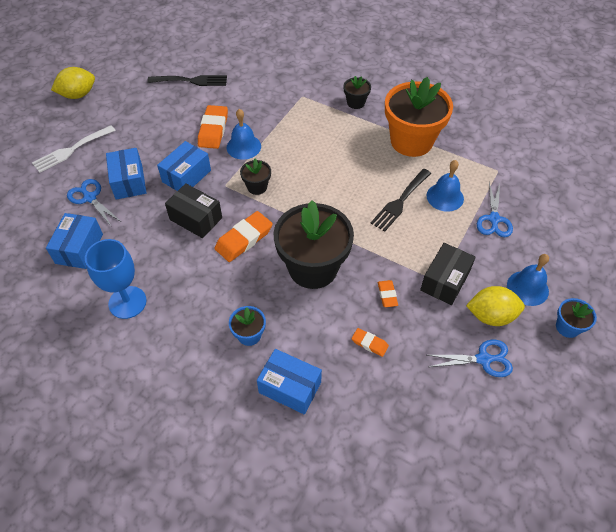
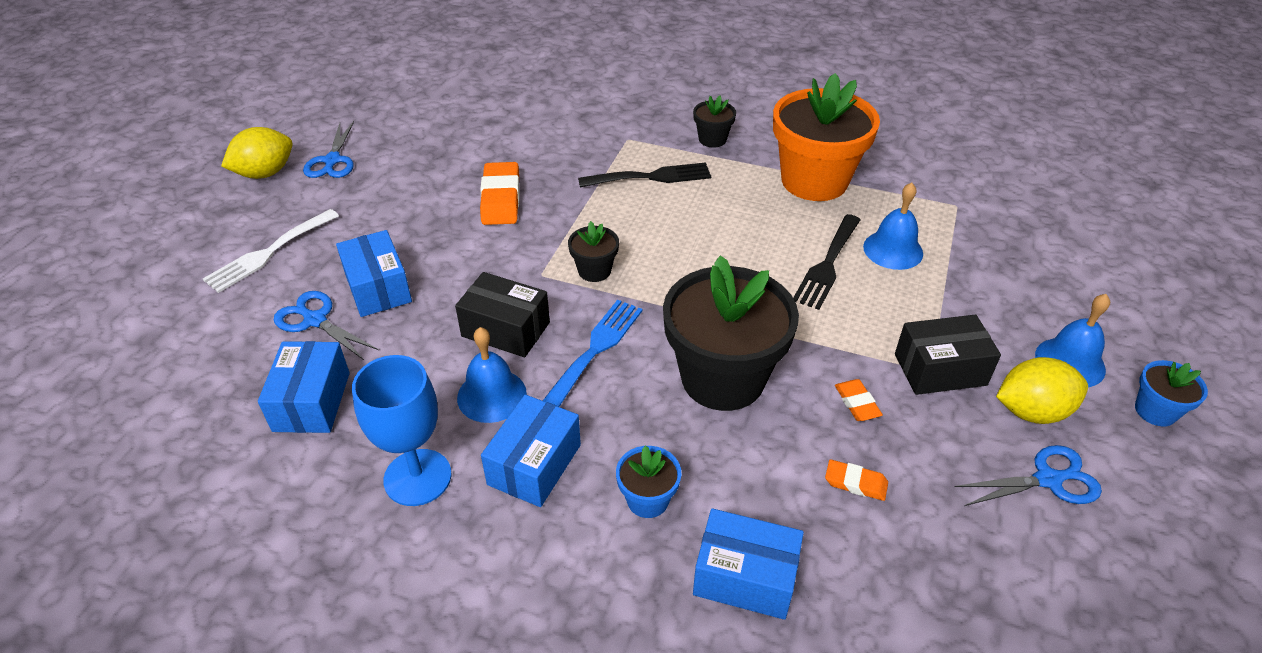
camera: 10 degrees left, 10 degrees down
(186, 176) = (474, 268): blue box -> blue box (534, 464)
(191, 81) = (448, 136): black fork -> black fork (651, 177)
(243, 147) = (556, 216): blue bell -> blue bell (491, 395)
(244, 239) = (595, 350): orange eraser -> blue fork
(445, 281) = (940, 369): black box -> black box turned 60 degrees clockwise
(494, 219) = (978, 271): blue scissors -> blue scissors (332, 160)

